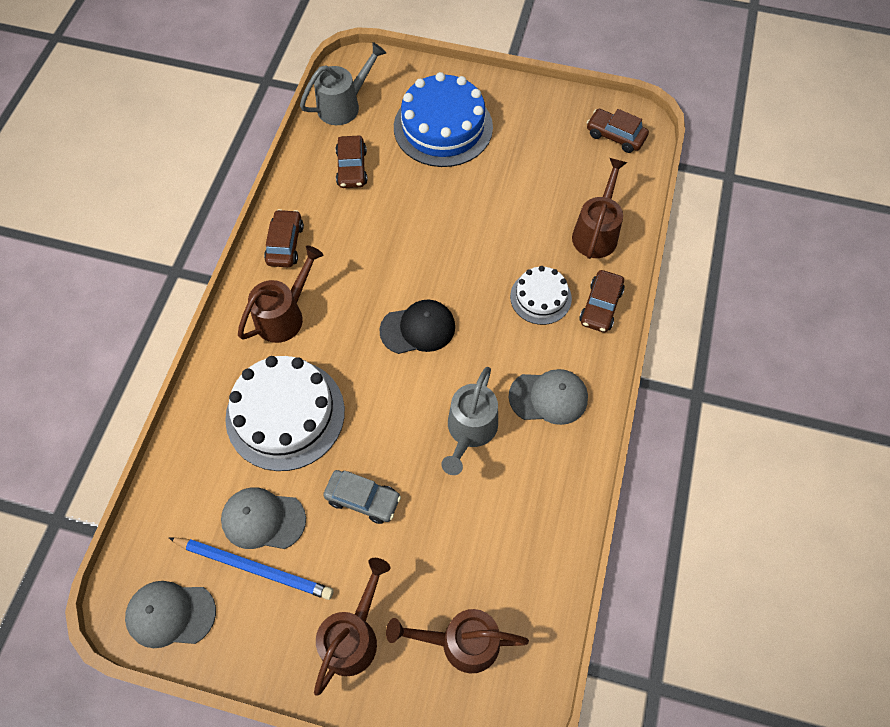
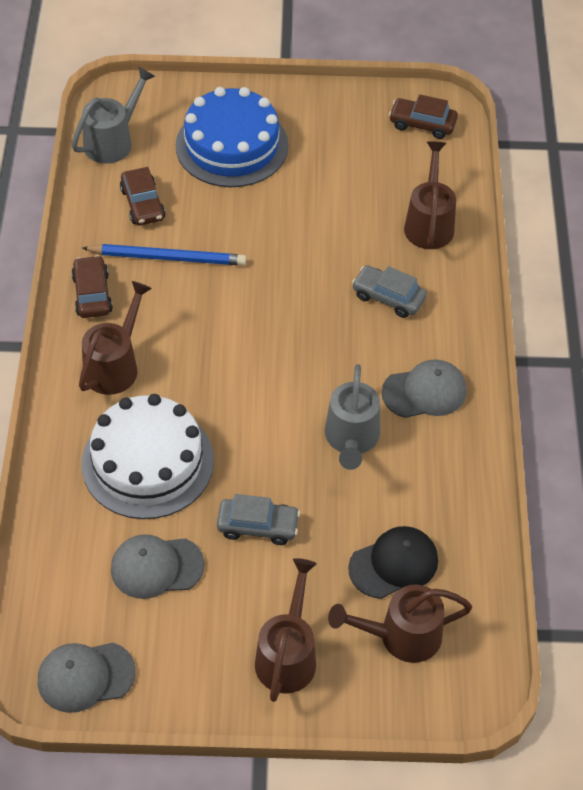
camera: 15 degrees left, 10 degrees down
(254, 568) = (162, 614): blue pencil -> blue pencil (168, 257)
(418, 328) = (266, 352): black cap -> black cap (394, 564)
(540, 297) = (388, 297): white cake -> grey car
(600, 306) = (454, 294): brown car -> none

